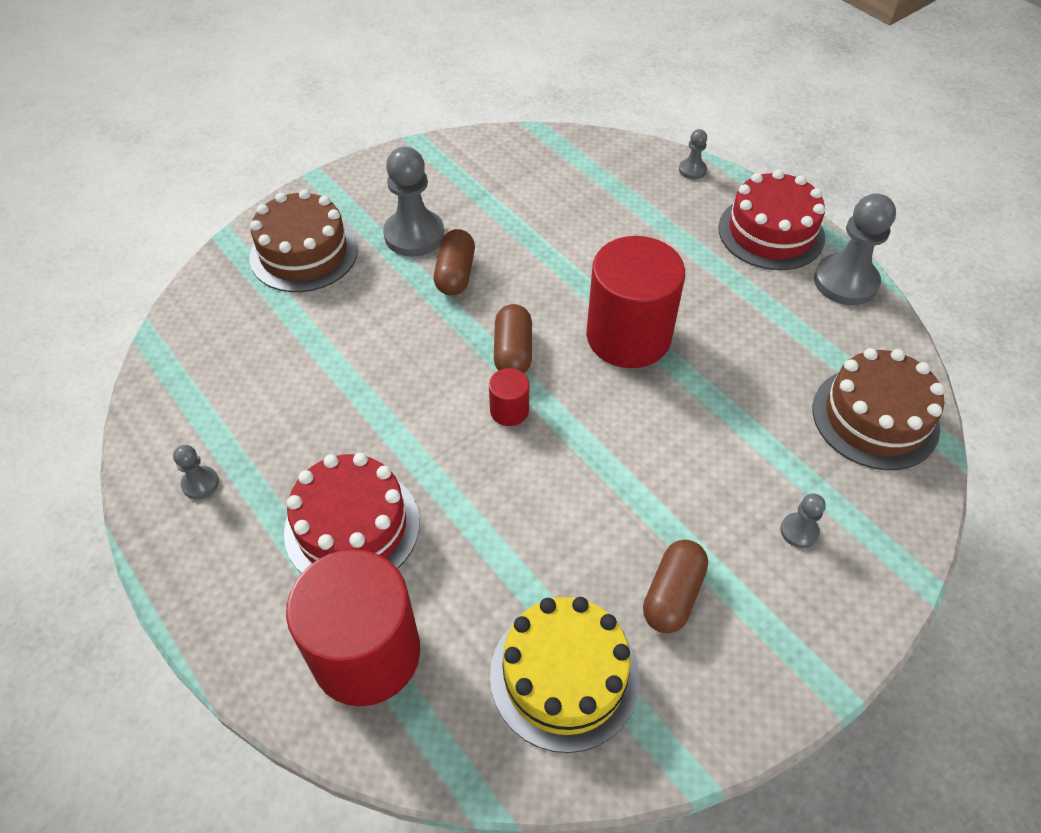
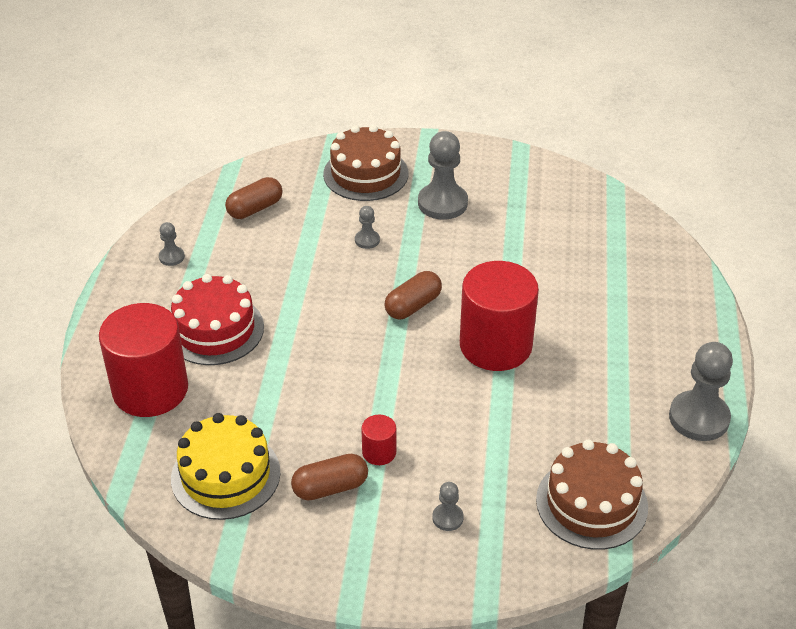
camera: 45 degrees right, 10 degrees down
(455, 274) = (437, 241): brown capsule -> brown capsule (255, 209)
(509, 410) = (368, 334): red cylinder -> red cylinder (379, 452)
(692, 170) = (690, 278): grey pawn -> grey pawn (367, 240)
(771, 232) = (689, 353): red cake -> none

